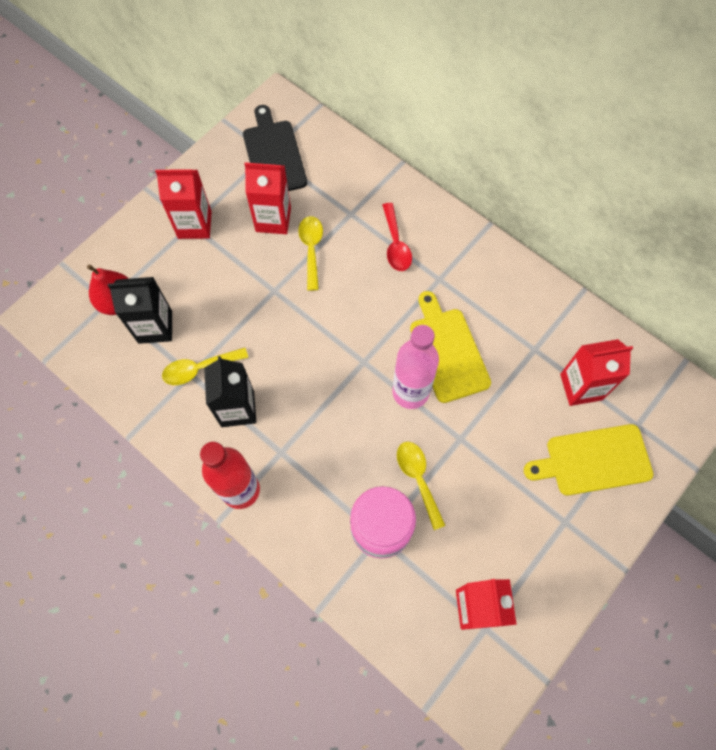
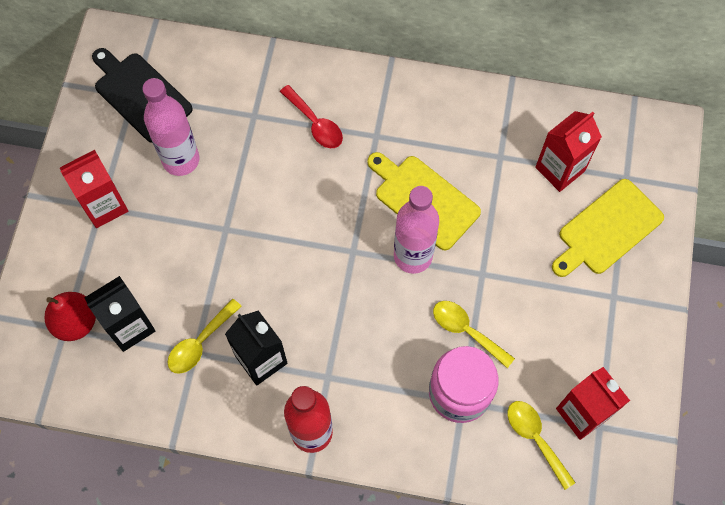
camera: 30 degrees left, 0 degrees up
(273, 219) = (181, 160): red carton -> pink bottle
(311, 249) = (237, 170): yellow spoon -> yellow spoon (535, 439)

